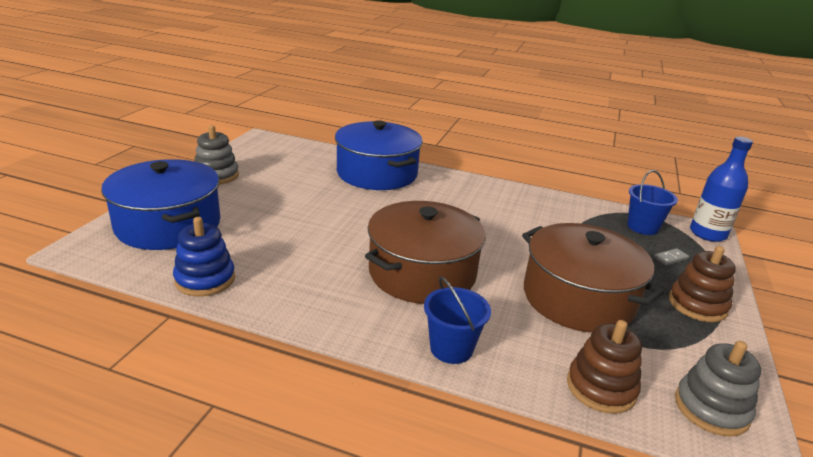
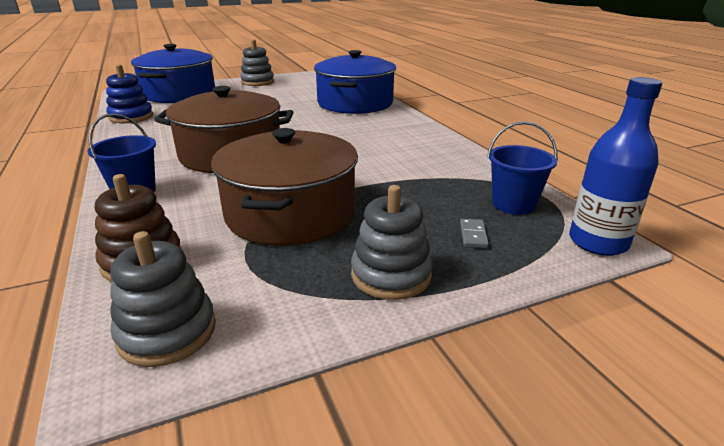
camera: 50 degrees right, 0 degrees up
(670, 258) = (473, 235): grey domino -> grey domino turned 75 degrees clockwise
(697, 305) = (391, 275): brown stacking toy -> grey stacking toy

